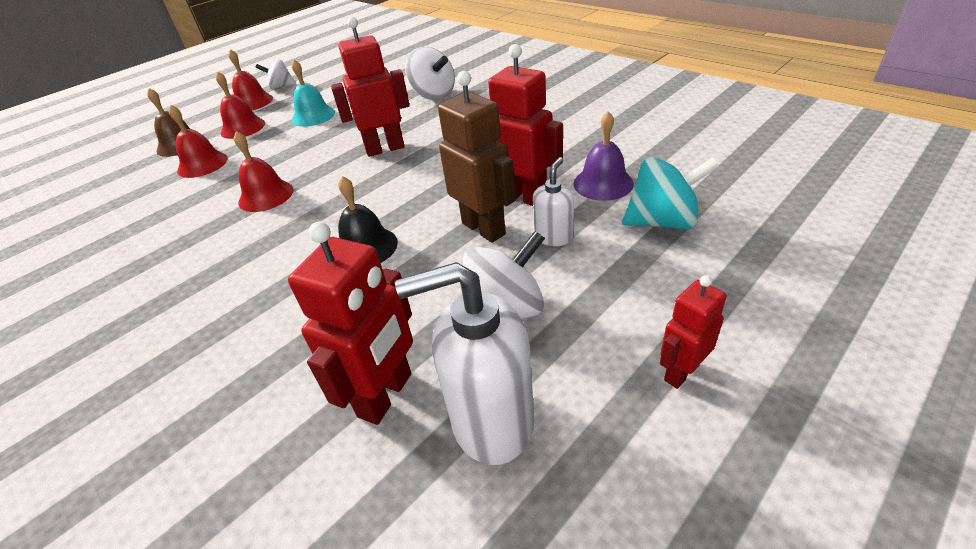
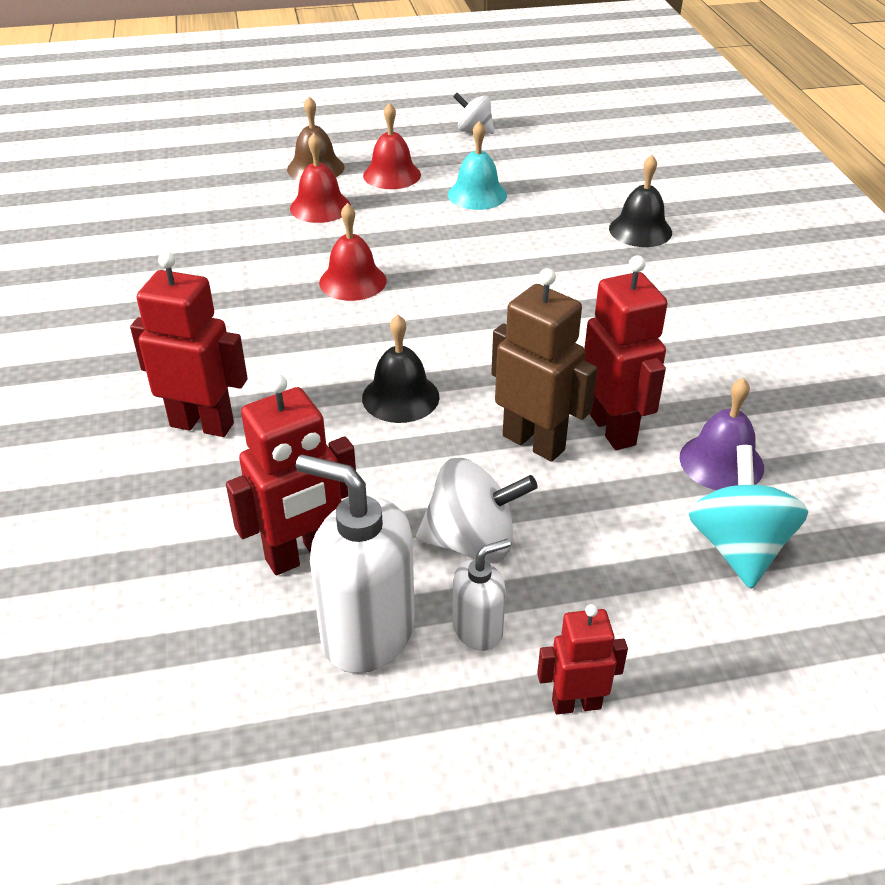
camera: 30 degrees right, 0 degrees up
(252, 102) = (427, 140): red bell -> none
(385, 149) = (518, 282): red robot -> red robot (202, 424)
(433, 95) = (640, 230): white spinning top -> black bell
(484, 228) = (534, 442): brown robot -> brown robot turned 45 degrees counterclockwise
(553, 237) = (597, 494): white soap dispenser -> white soap dispenser (478, 629)
(662, 222) = (738, 547): turquoise spinning top -> turquoise spinning top turned 120 degrees counterclockwise

